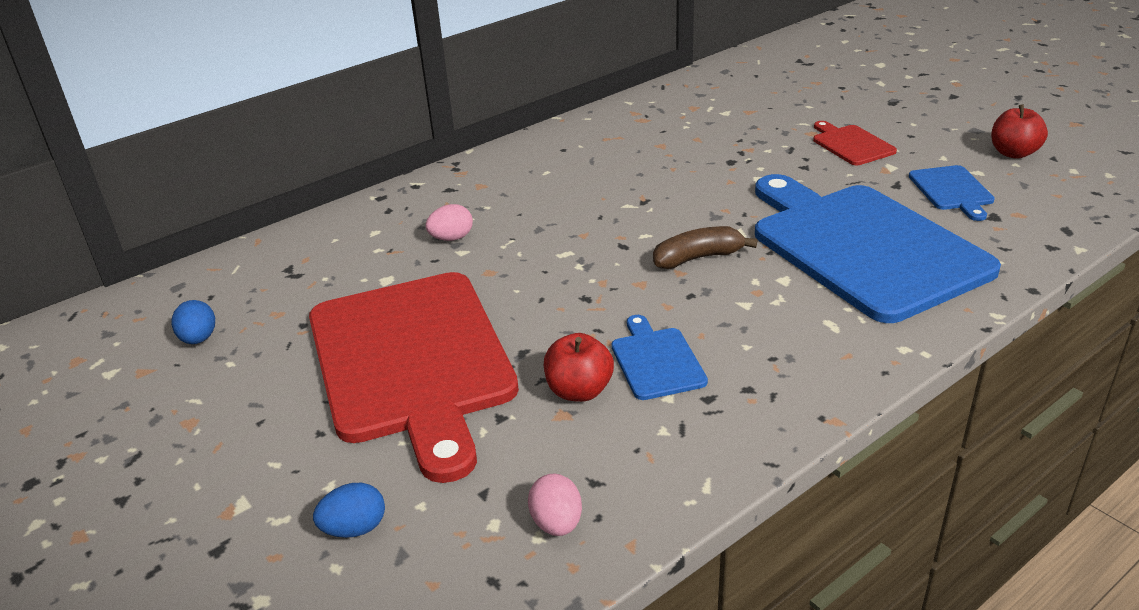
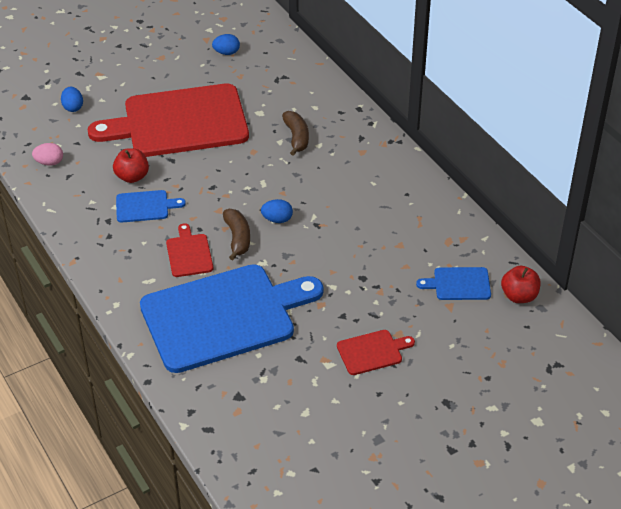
camera: 95 degrees right, 10 degrees up
(451, 238) = (296, 137): pink egg -> brown banana
(644, 231) = (277, 219): none -> blue egg
(751, 296) = (189, 253): none -> red cutting board
(952, 190) = (281, 387): blue cutting board -> blue cutting board (459, 284)
(1013, 153) = (329, 446): red apple -> red apple (519, 296)

